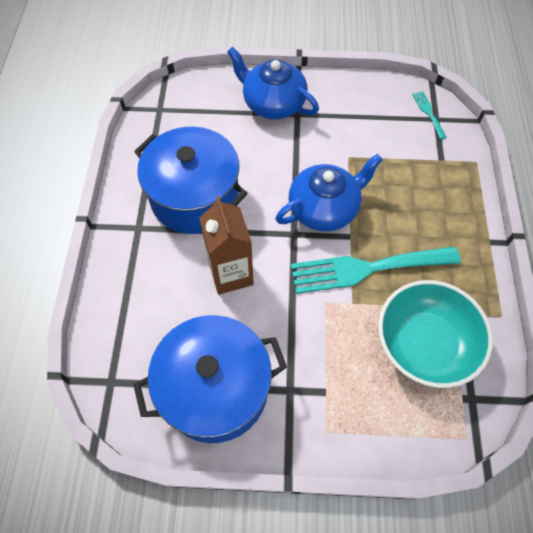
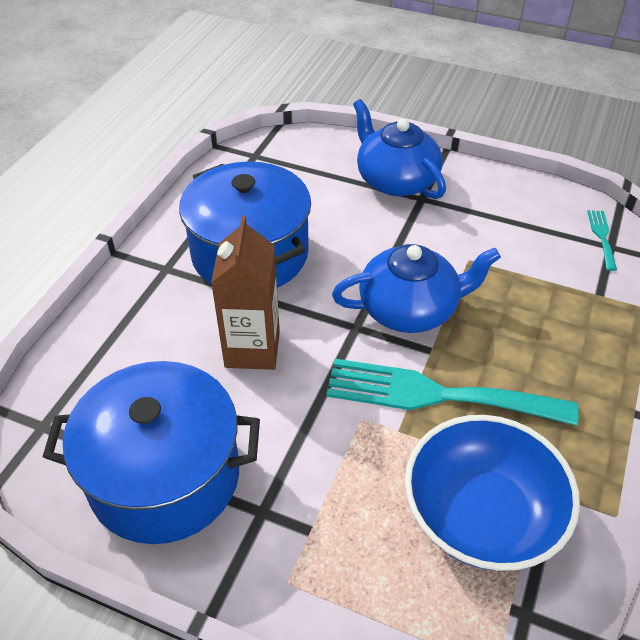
camera: 20 degrees right, 15 degrees down
(424, 344) = (481, 514): turquoise bowl -> blue bowl

